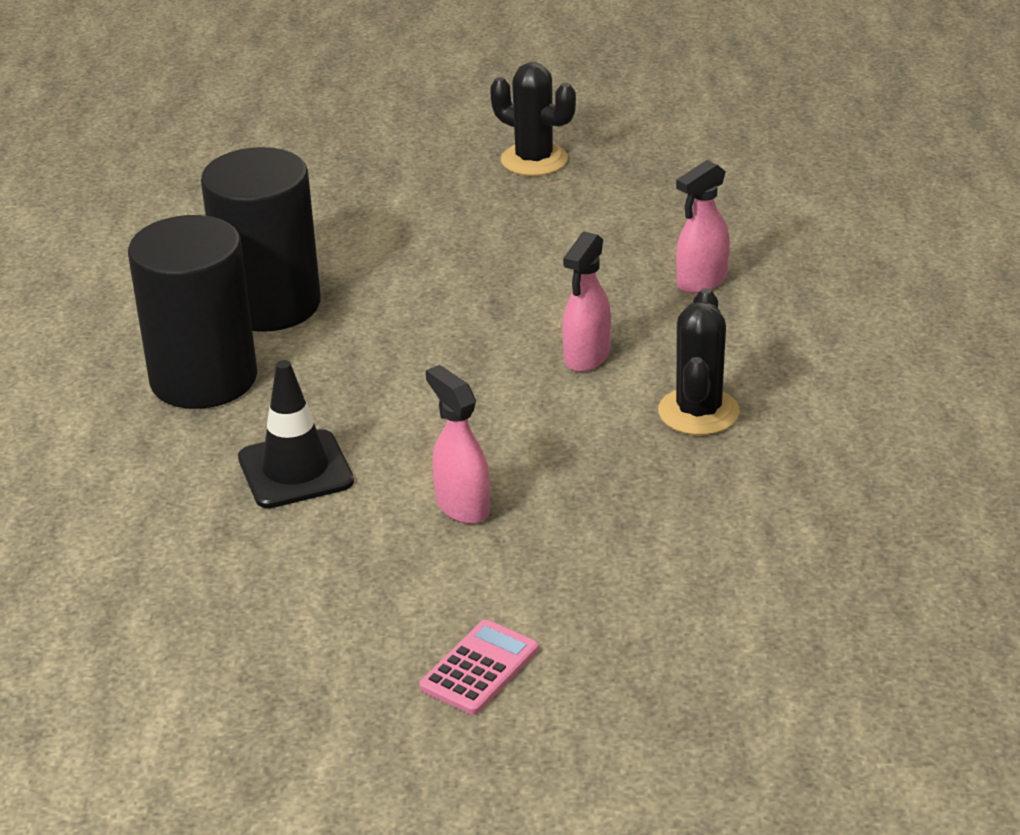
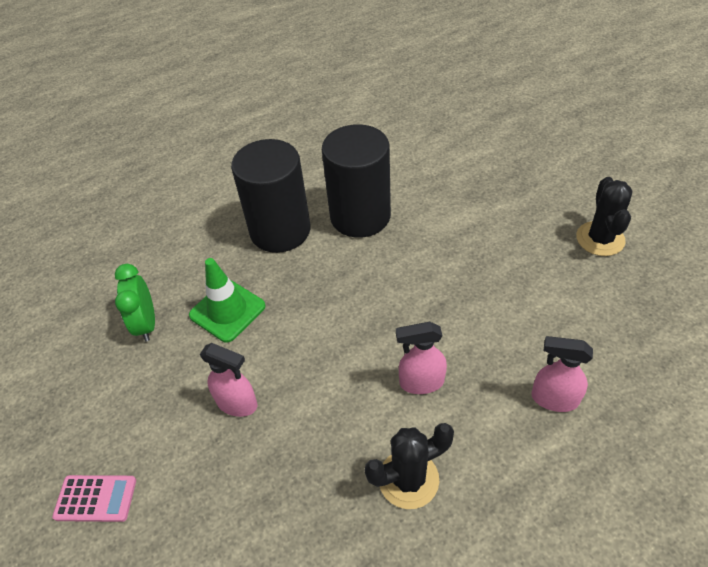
camera: 60 degrees right, 15 degrees up
(227, 552) = (146, 324): none -> green clock
(295, 470) = (227, 311): black traffic cone -> green traffic cone
(462, 506) = (237, 403): pink spray bottle -> pink spray bottle turned 90 degrees clockwise

